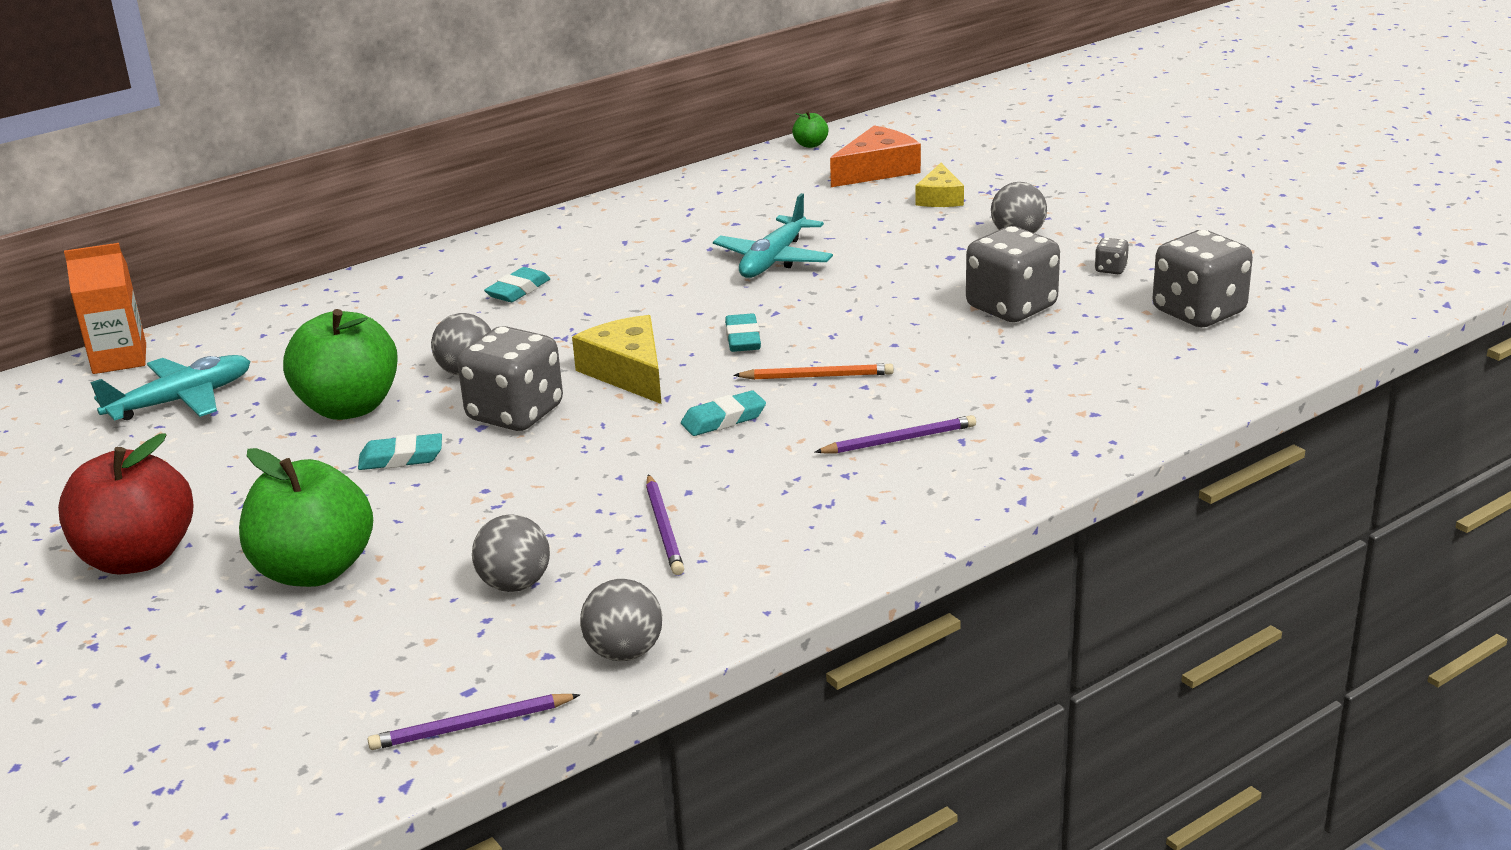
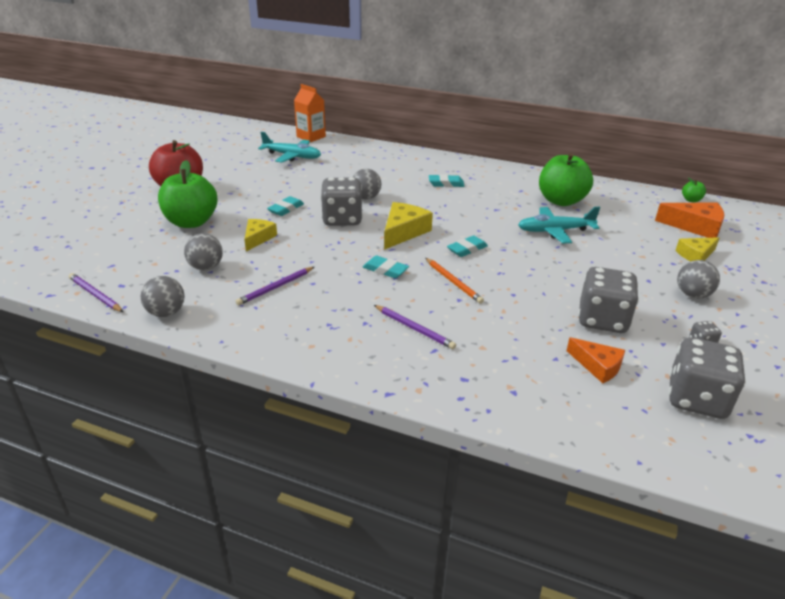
camera: 55 degrees right, 5 degrees up
(349, 407) = (315, 186): green apple -> green apple (561, 201)
(401, 458) = (286, 209): turquoise eraser -> turquoise eraser turned 75 degrees clockwise
(476, 510) = (258, 238): none -> yellow cheese
(1095, 345) = (597, 366): none -> orange cheese

